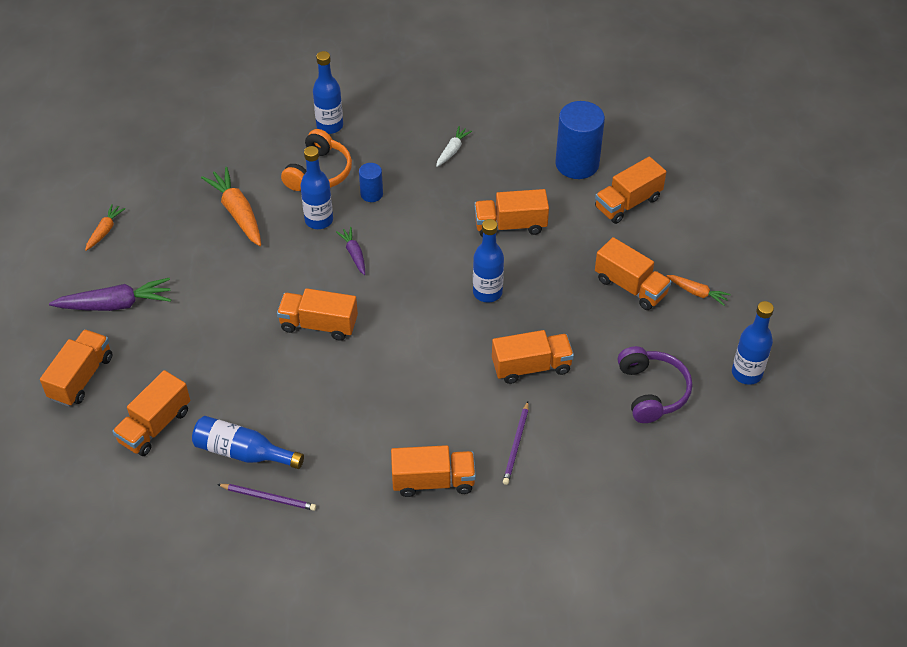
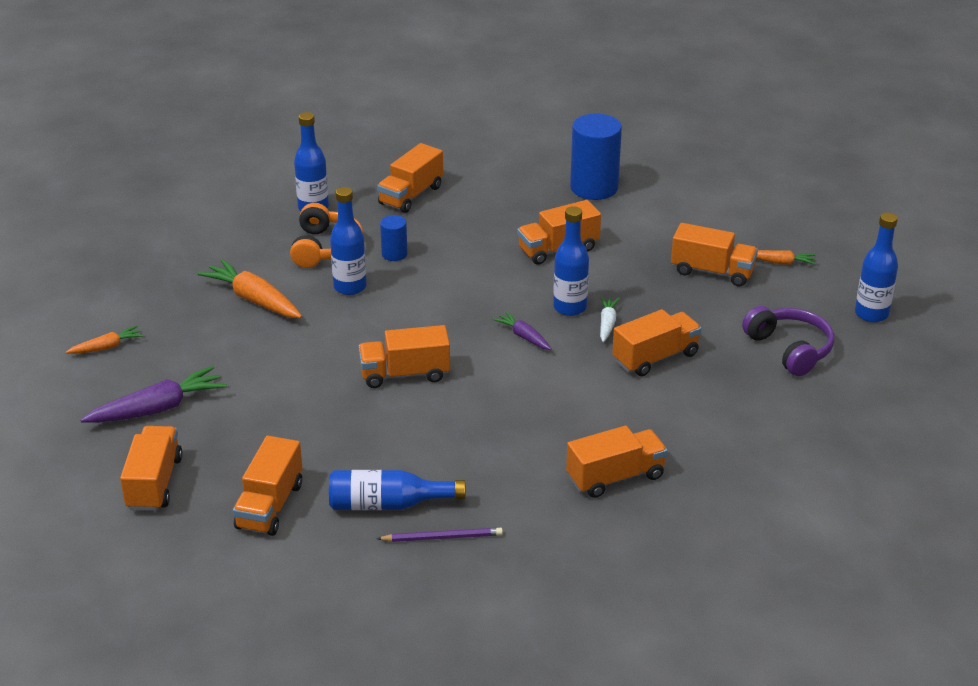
camera: 20 degrees left, 15 degrees down
(105, 231) = (106, 347): orange carrot -> orange carrot turned 60 degrees clockwise
(354, 254) = (407, 307): purple carrot -> purple carrot (524, 337)
(452, 150) = (458, 202): white carrot -> white carrot (607, 324)
(516, 445) = (682, 425): purple pencil -> none
(628, 203) = (665, 208): orange truck -> orange truck (411, 195)

